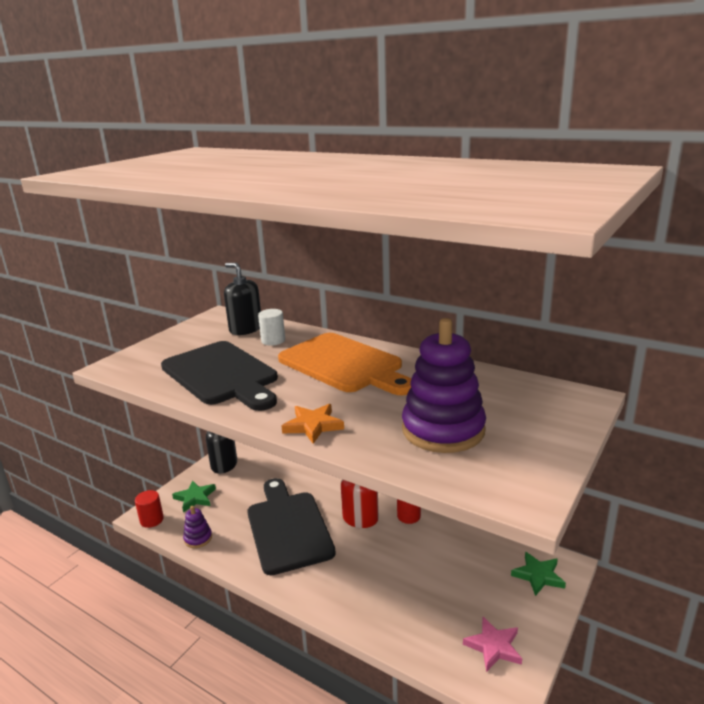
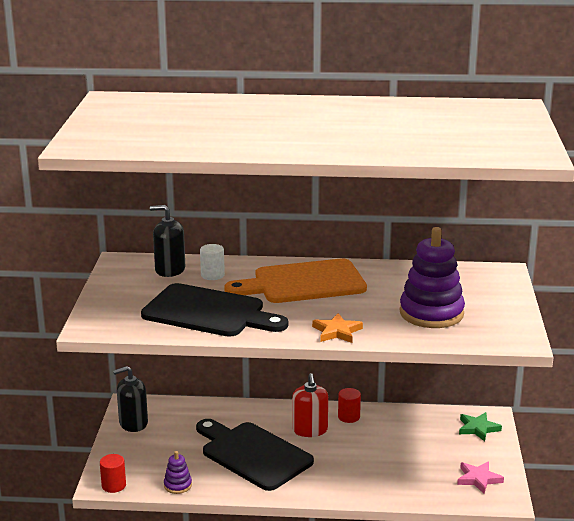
camera: 30 degrees left, 0 degrees up
(195, 498) = (136, 457): green star -> none
(344, 364) = (303, 283): orange cutting board -> orange cutting board turned 150 degrees clockwise

